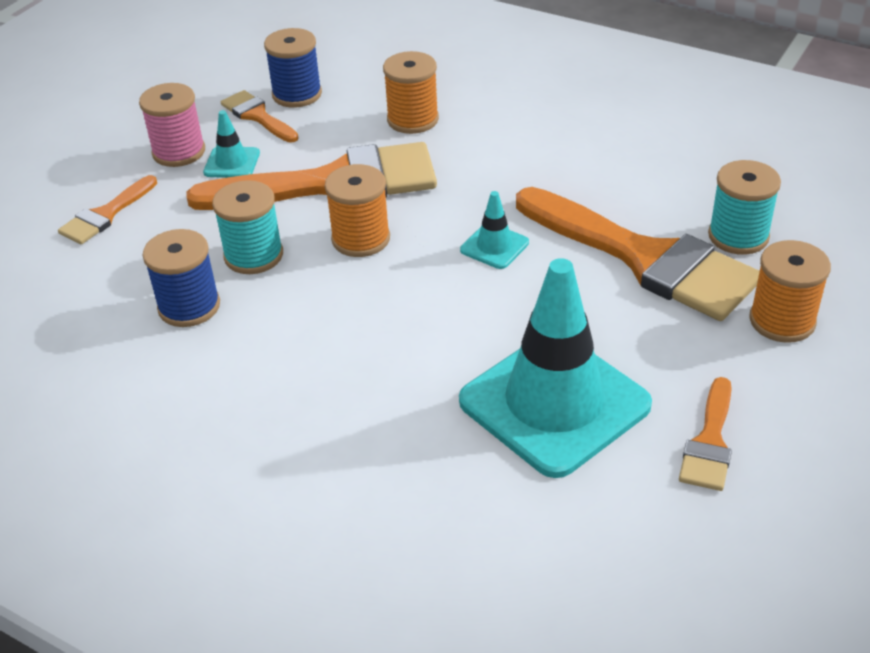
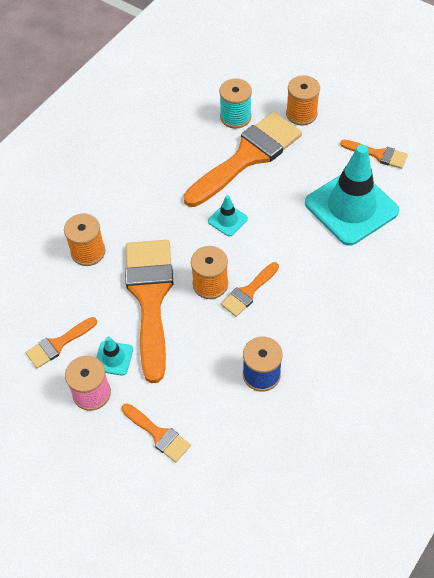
camera: 85 degrees left, 15 degrees up
(253, 255) = (217, 341): turquoise spool -> none
(297, 94) = (36, 319): blue spool -> none
(347, 281) = (248, 292): none -> orange brush

